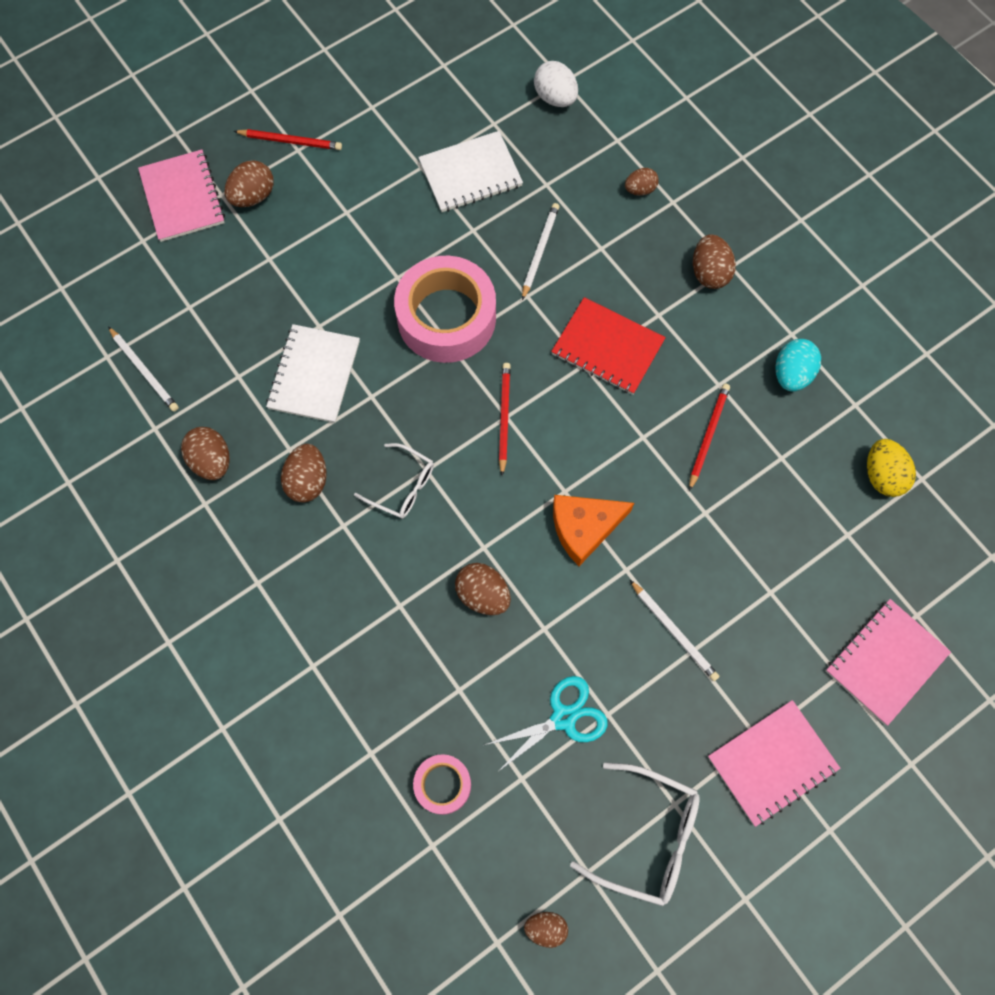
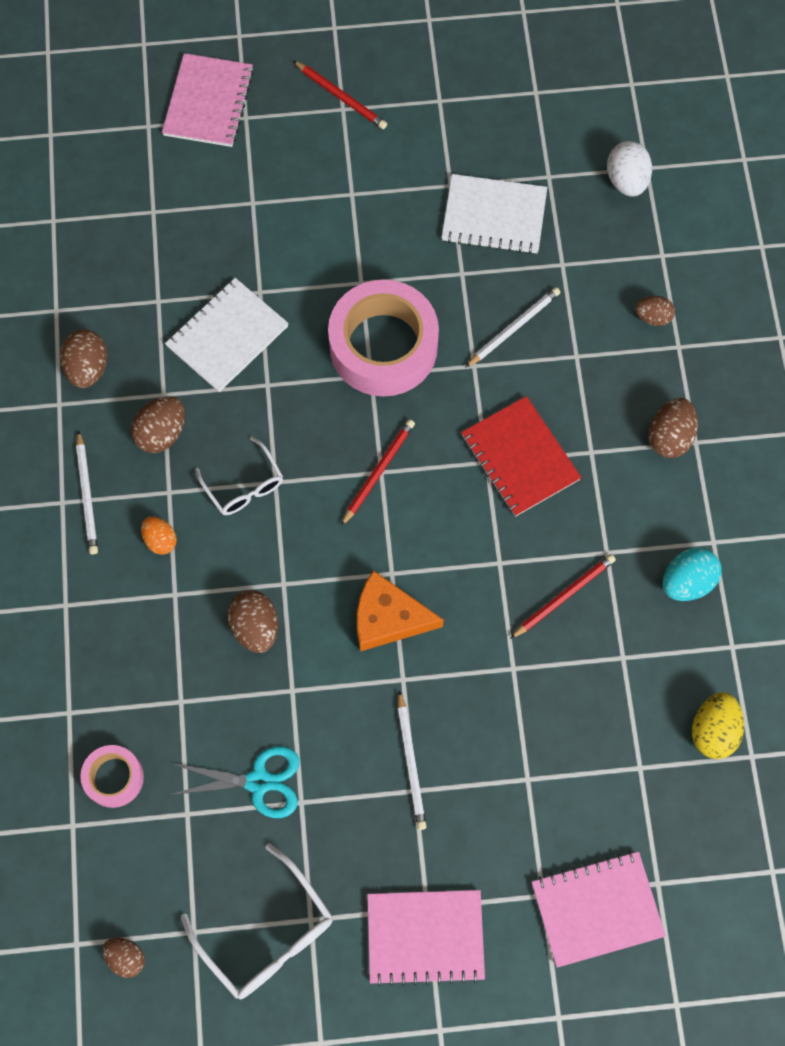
camera: 30 degrees right, 0 degrees up
(144, 371) = (78, 251): white pencil -> white pencil (87, 495)
(253, 196) = (274, 134): brown egg -> none
(360, 568) = (160, 540): none -> orange egg

